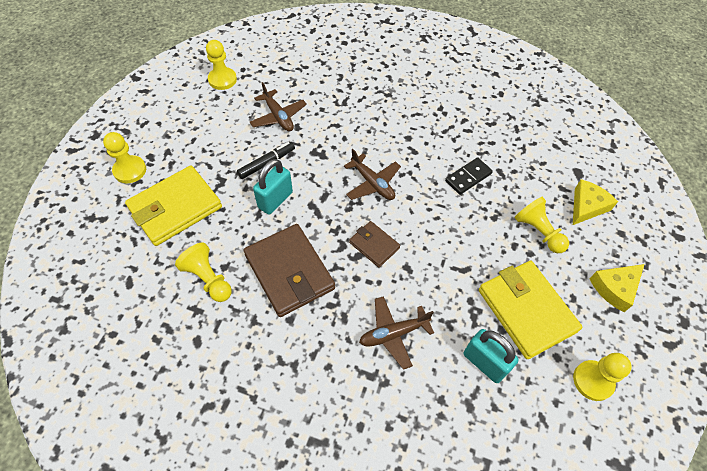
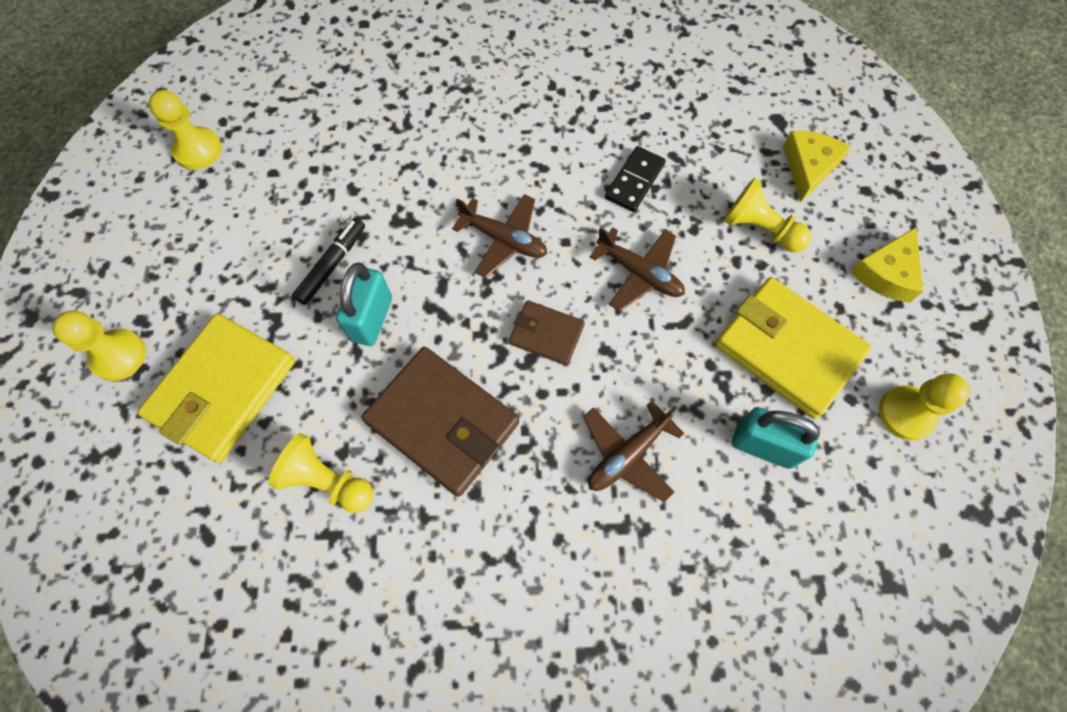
camera: 20 degrees left, 10 degrees up
(278, 116) = (315, 182): brown plane -> brown plane (639, 273)

